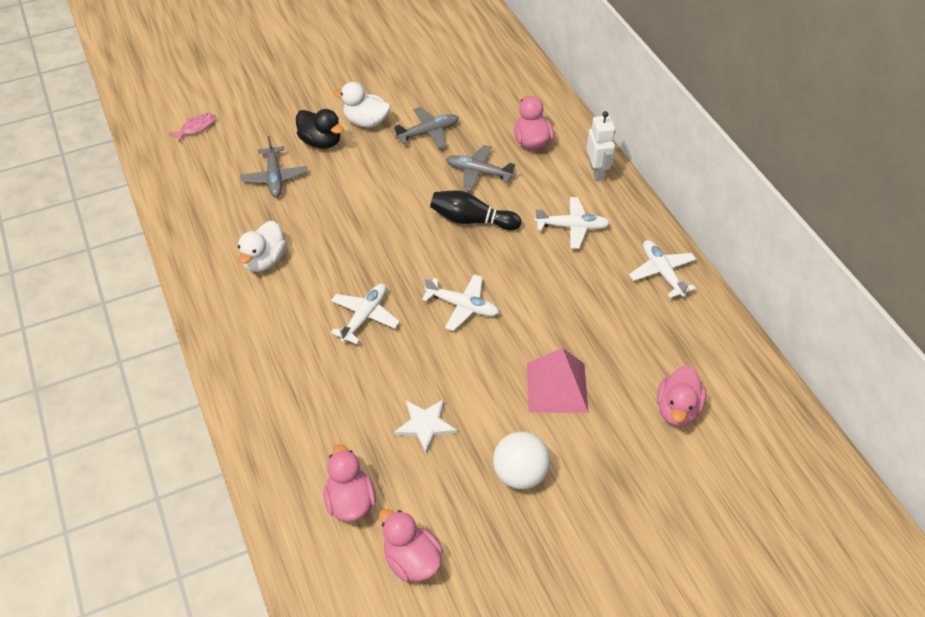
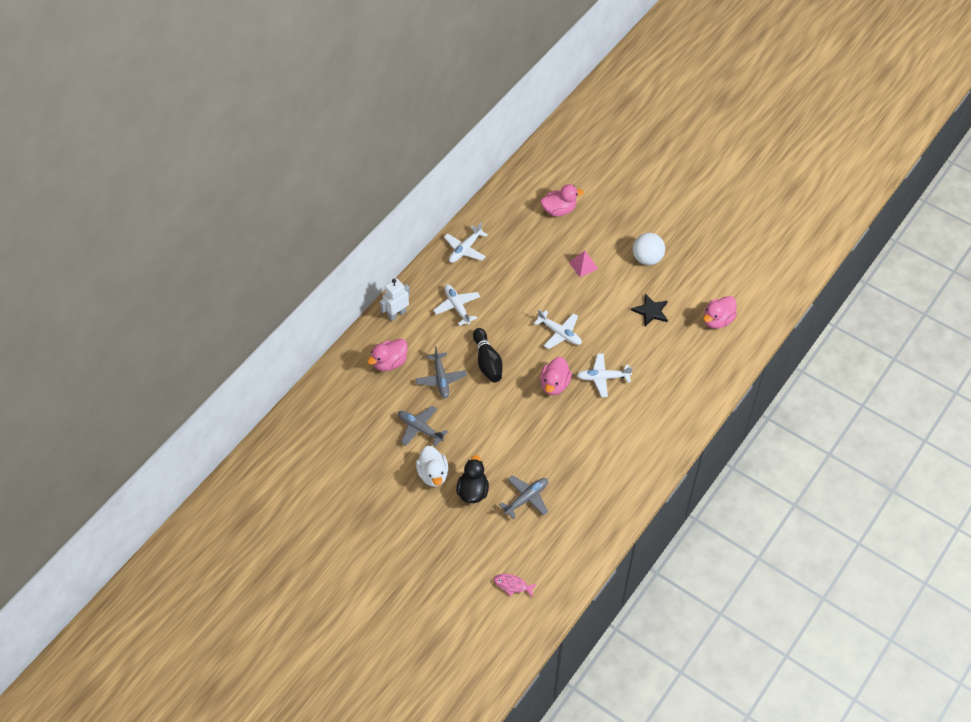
camera: 120 degrees left, 5 degrees up
(264, 260) = (600, 457): white duck -> none
(412, 560) = (725, 280): pink duck -> pink duck (554, 384)
(425, 425) = (651, 311): white star -> black star
(462, 306) = (559, 333): white plane -> white plane turned 135 degrees clockwise
(557, 387) = (583, 265): pink pyramid -> pink pyramid, size x0.60

